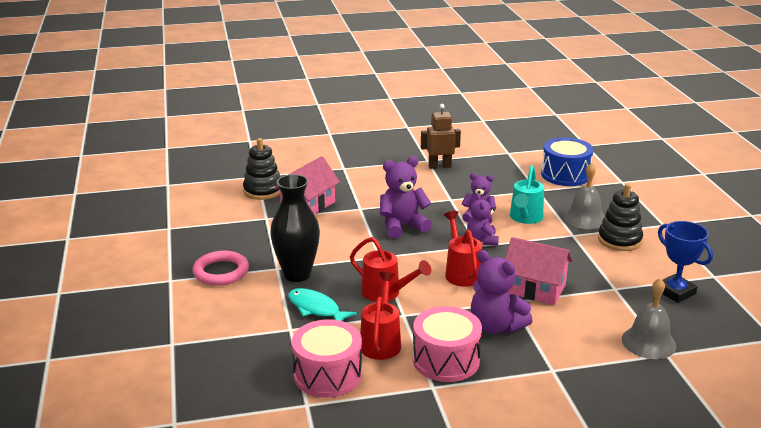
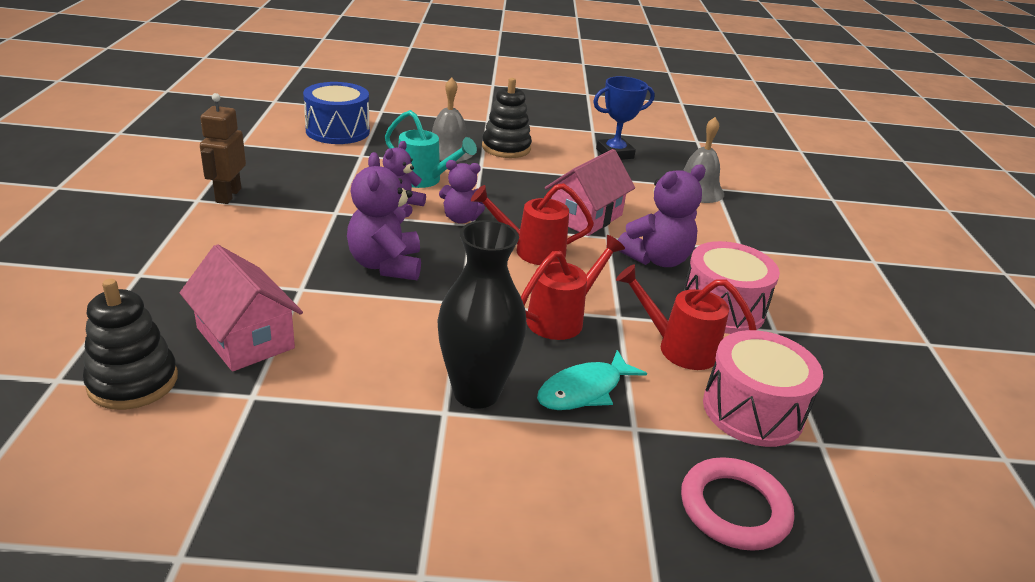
camera: 80 degrees left, 5 degrees up
(221, 272) = (424, 488): pink ring -> pink ring (734, 508)

